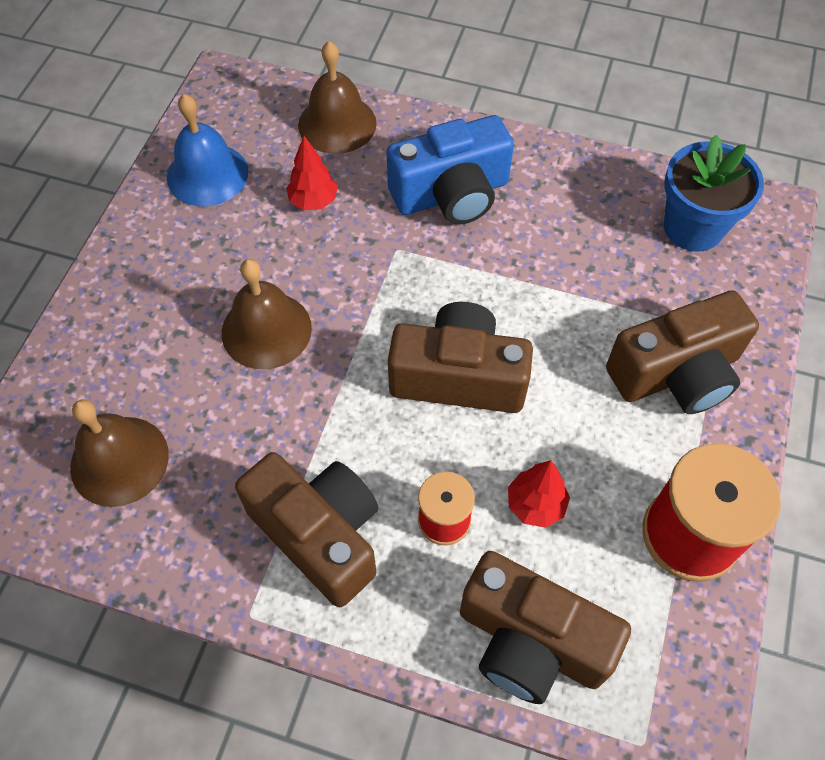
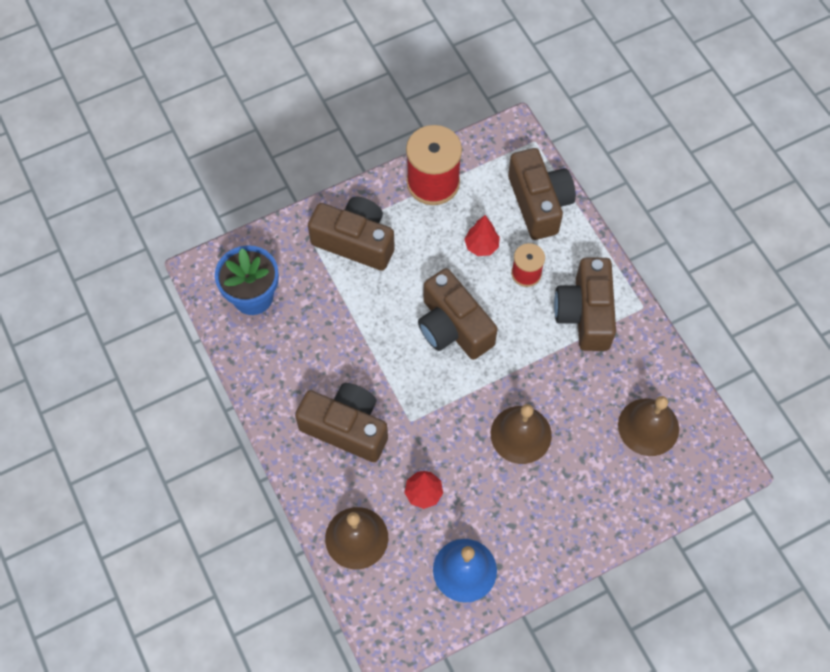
camera: 135 degrees left, 5 degrees up
(451, 194) = (346, 428): blue camera -> brown camera

